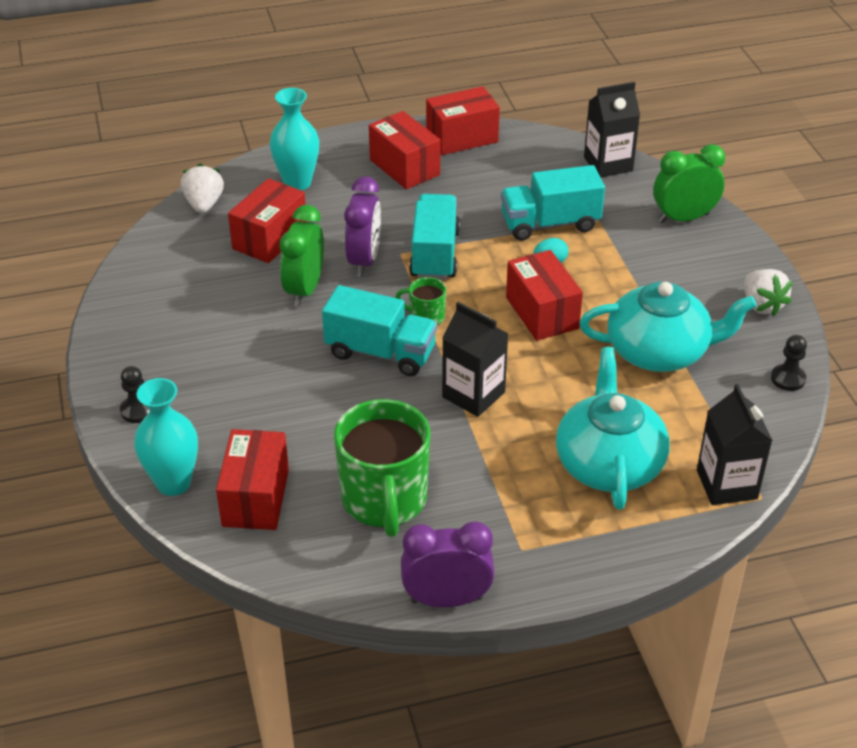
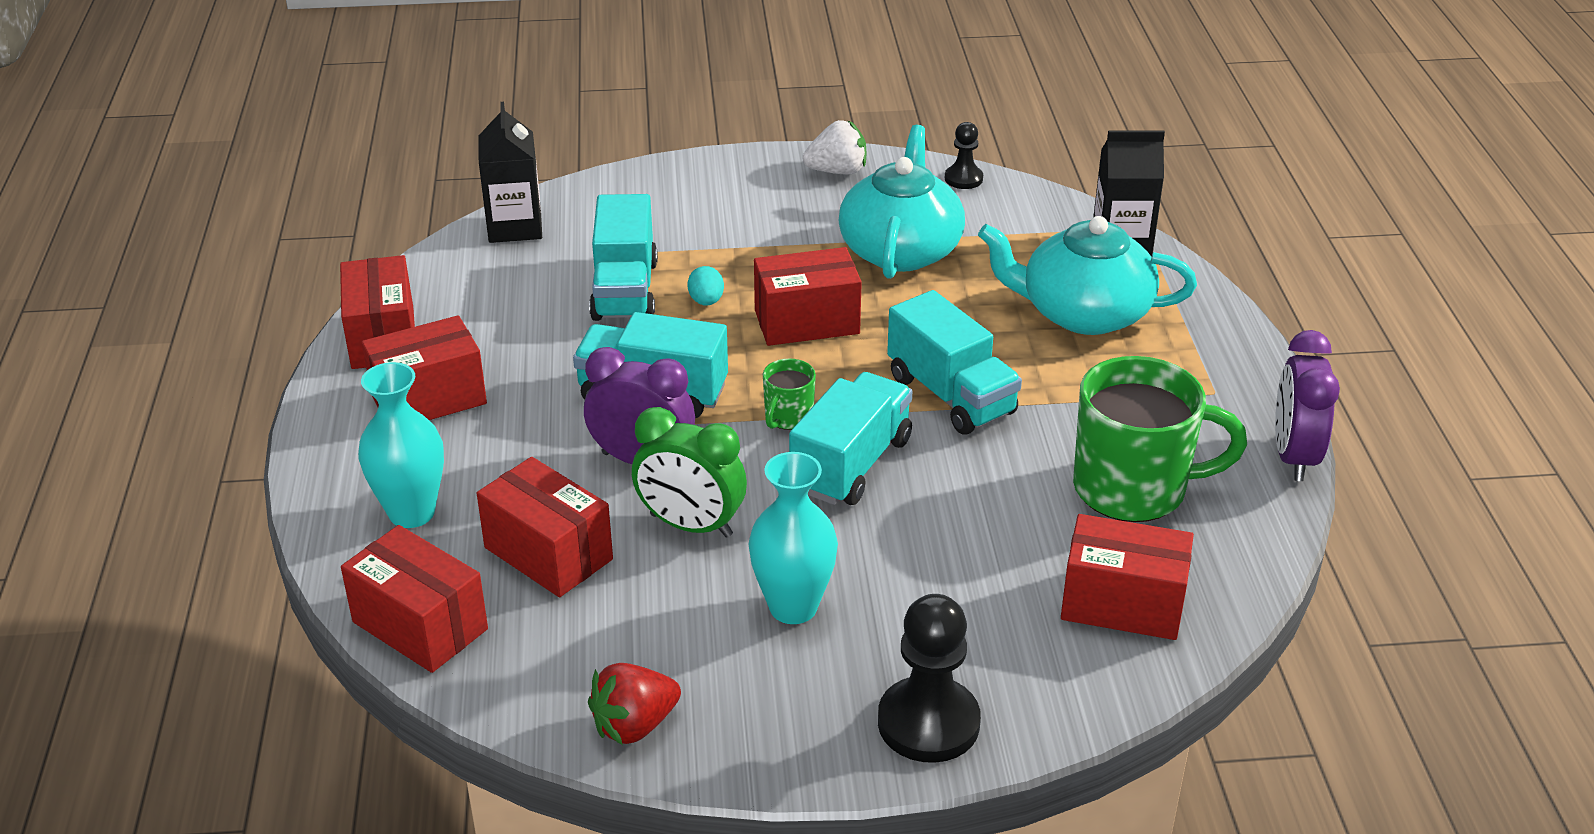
camera: 80 degrees left, 5 degrees down
(131, 293) = (634, 725): none -> red strawberry
(138, 410) = (928, 723): black pawn -> black pawn, size x1.83
(173, 483) = (1088, 687): turquoise vase -> turquoise vase (793, 607)
(204, 204) = (420, 625): white strawberry -> red box
(473, 395) = (951, 395): black carton -> turquoise truck
(683, 218) = (656, 192): green clock -> none

